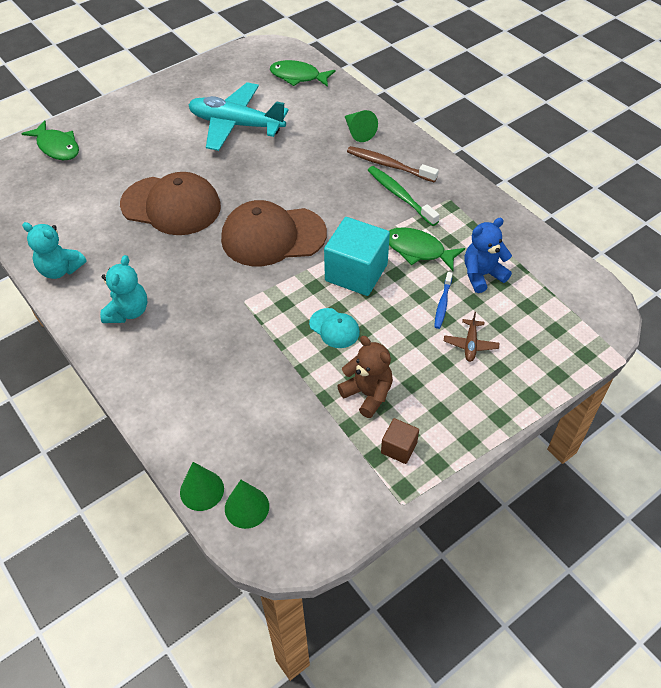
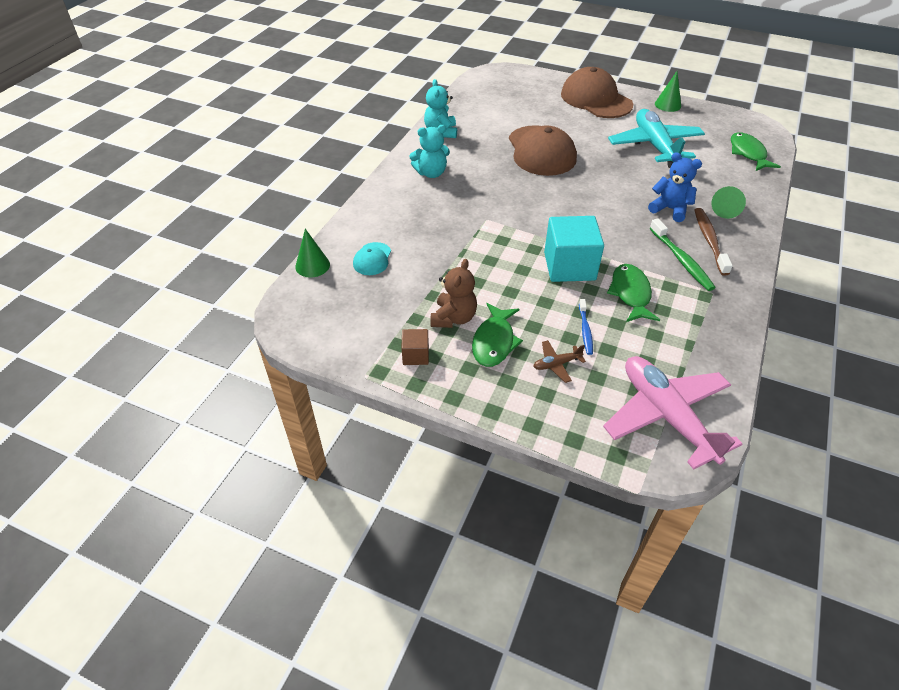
camera: 60 degrees right, 5 degrees down
(57, 147) = (542, 85): green fish -> green fish (494, 342)
(247, 507) = (312, 292): green cone -> green cone (667, 105)
(273, 236) = (562, 209): brown cap -> brown cap (596, 99)
(334, 328) = (502, 275): turquoise cap -> turquoise cap (372, 259)
(400, 196) = (681, 260): green toothbrush -> green toothbrush turned 135 degrees clockwise
(442, 304) = (585, 330): blue toothbrush -> blue toothbrush turned 75 degrees counterclockwise
(482, 275) = (644, 345): blue teddy bear -> blue teddy bear (670, 209)
(562, 302) = (666, 416): none -> pink plane

